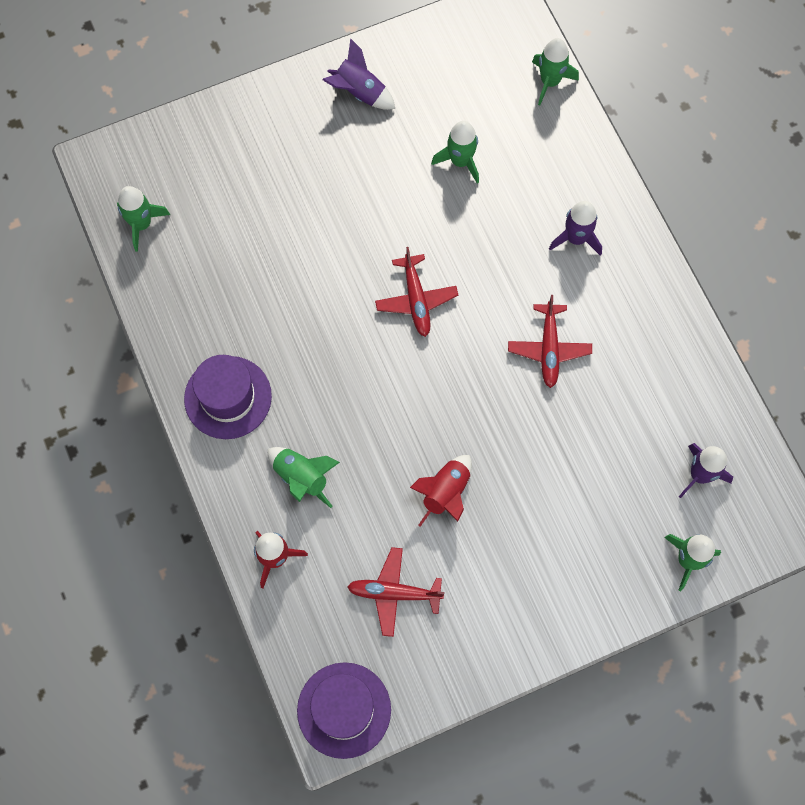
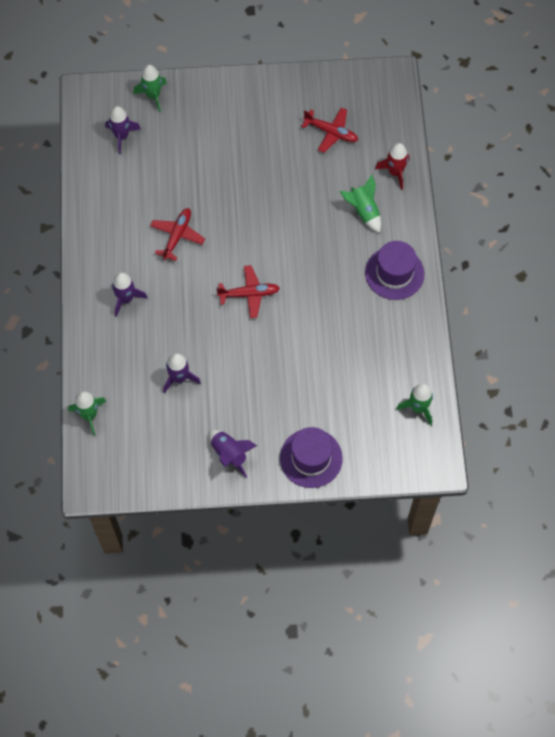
camera: 160 degrees left, 5 degrees down
(344, 710) = (382, 85): purple hat -> purple hat (311, 458)
(416, 300) = (249, 294): red plane -> red plane turned 75 degrees clockwise
(445, 493) = (278, 175): red rocket -> none
(460, 161) = (179, 378): green rocket -> purple rocket

